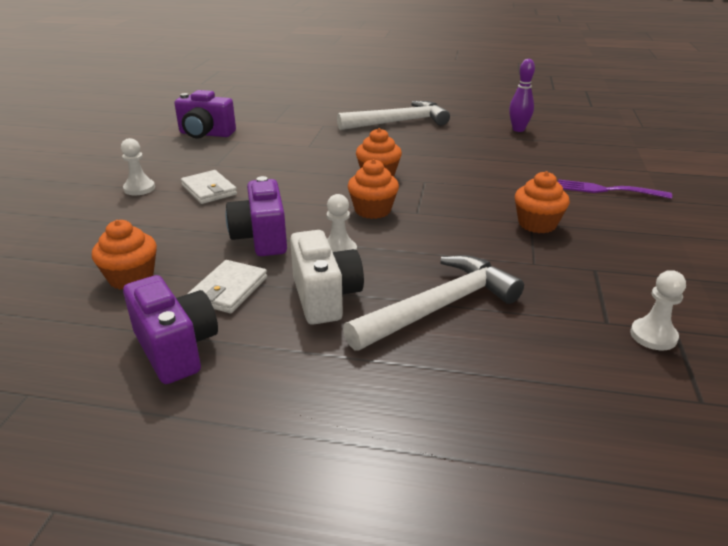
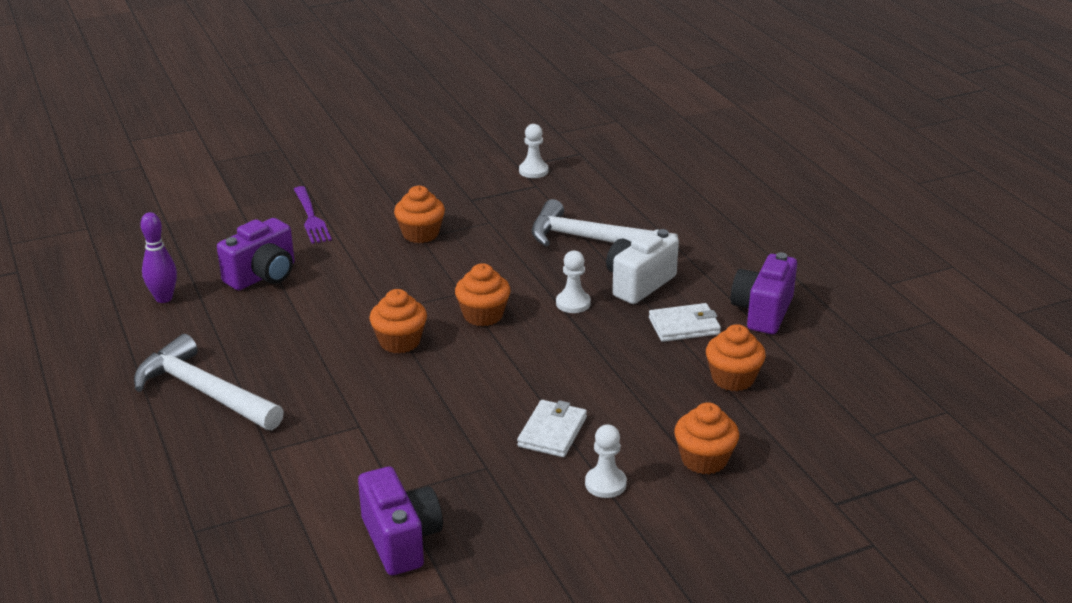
camera: 125 degrees left, 0 degrees up
(91, 225) = (704, 459): none -> orange cupcake
(261, 238) = (601, 349): purple camera -> purple camera (263, 276)

